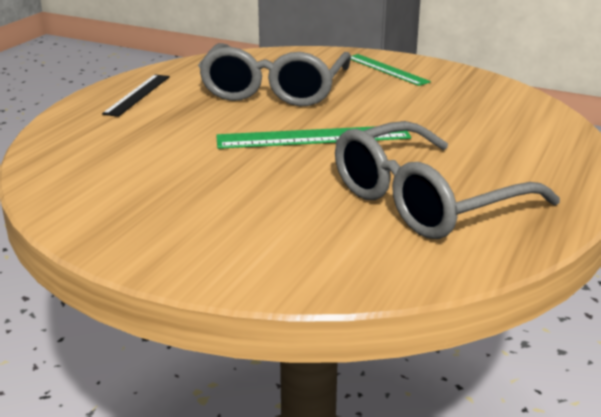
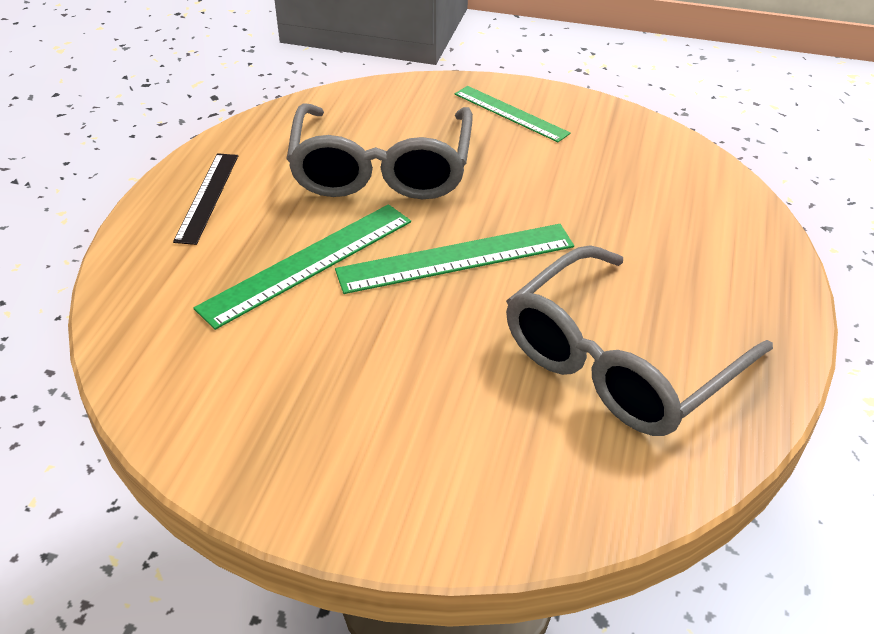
camera: 10 degrees left, 15 degrees up
(197, 131) = (308, 263): none -> green ruler

